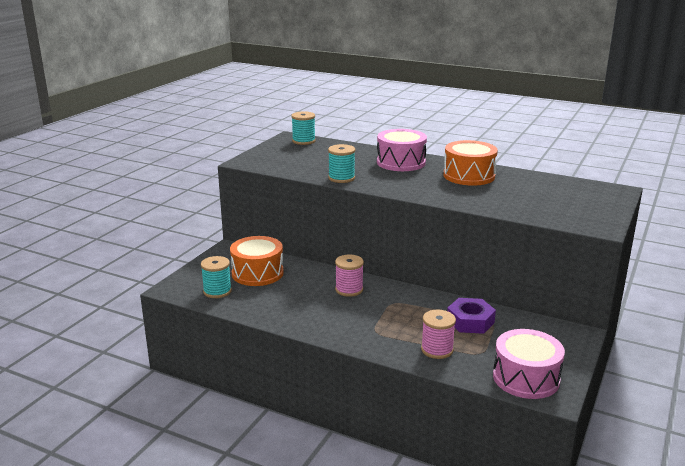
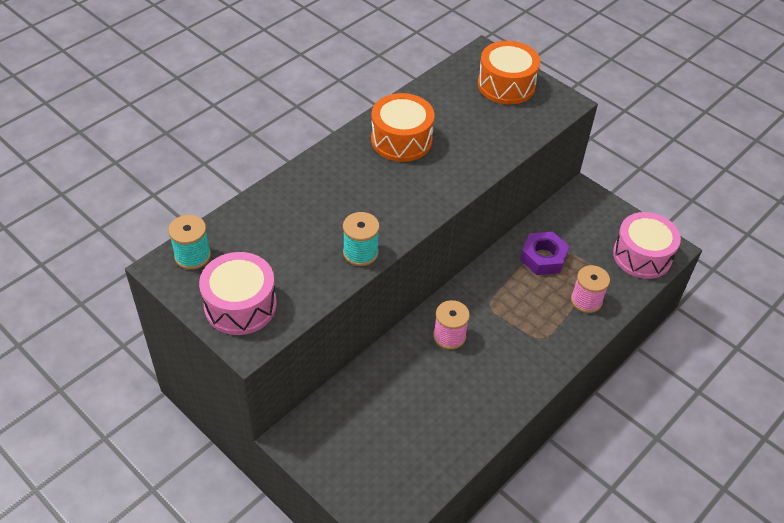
camera: 75 degrees left, 25 degrees up
(217, 291) = (409, 471): turquoise spool -> none
(257, 273) = (376, 418): orange drum -> orange drum (506, 85)
(401, 162) = (331, 182): pink drum -> pink drum (240, 305)

